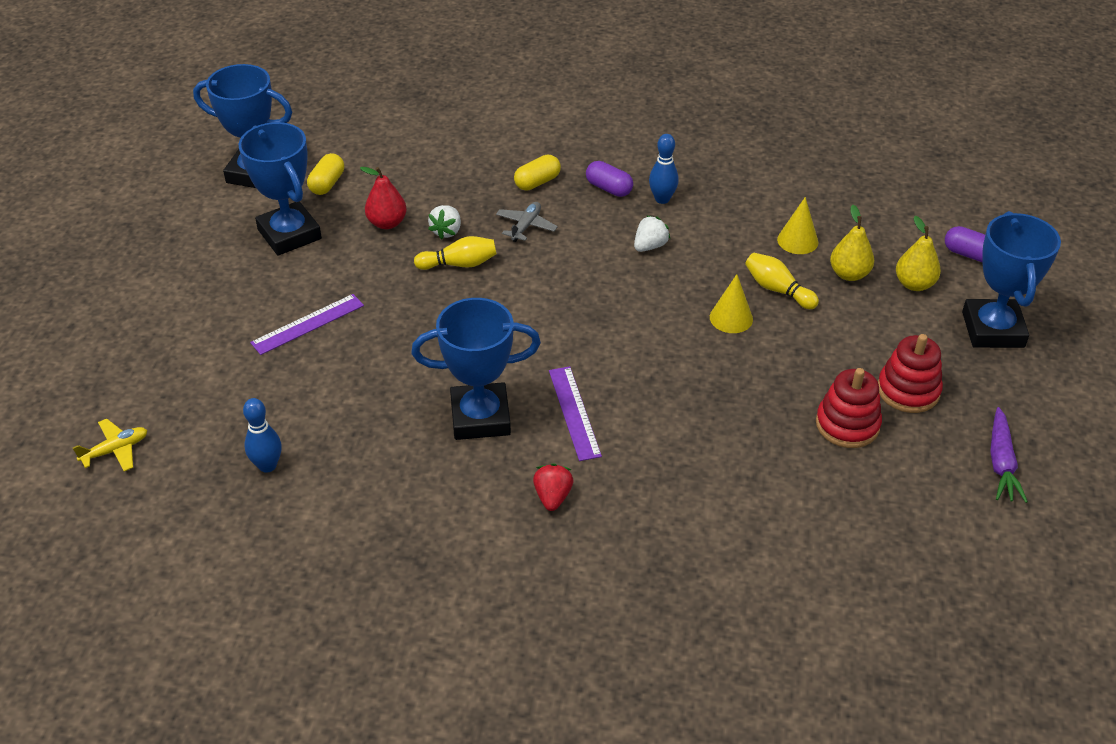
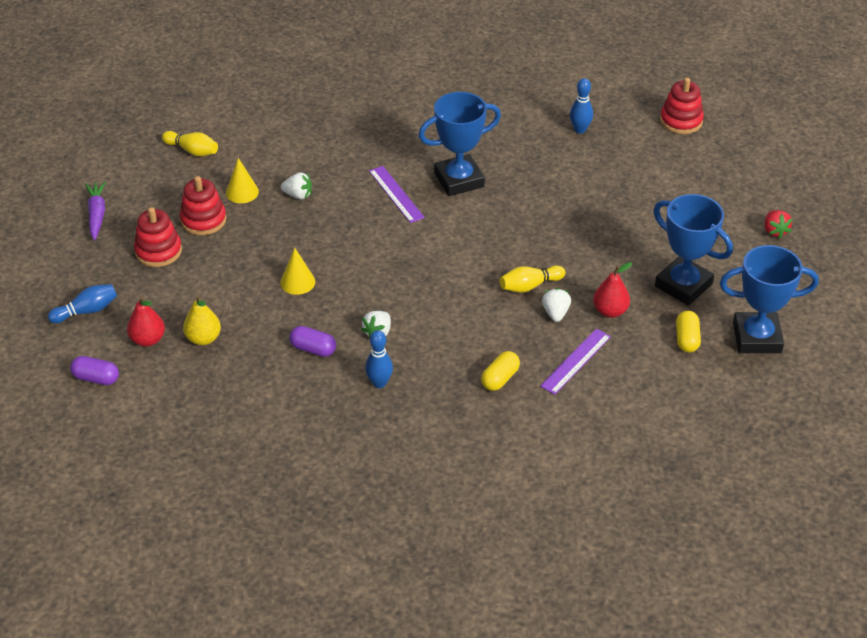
camera: 165 degrees right, 0 degrees up
(115, 450) = (681, 121): yellow plane -> red stacking toy
(308, 324) = (616, 218): purple ruler -> purple ruler (575, 361)
(526, 226) = (491, 331): grey plane -> none
(553, 497) = (392, 144): red strawberry -> red strawberry (775, 231)
(609, 188) = (432, 385): purple capsule -> purple capsule (313, 349)
(710, 438) = (298, 195): none -> white strawberry
(778, 290) = (263, 313): yellow bowling pin -> yellow bowling pin (192, 151)
(797, 240) = (250, 363): yellow cone -> yellow cone (242, 192)
(914, 284) = (148, 340): yellow pear -> red pear
(992, 329) = (86, 311): blue trophy -> blue bowling pin

